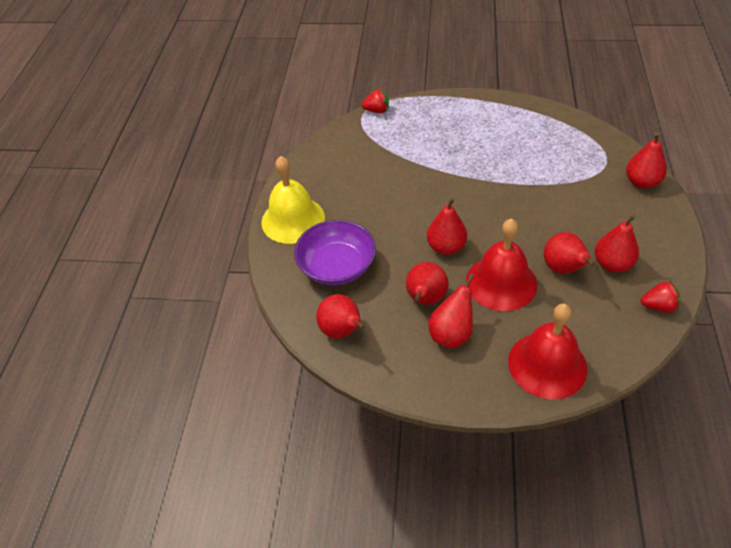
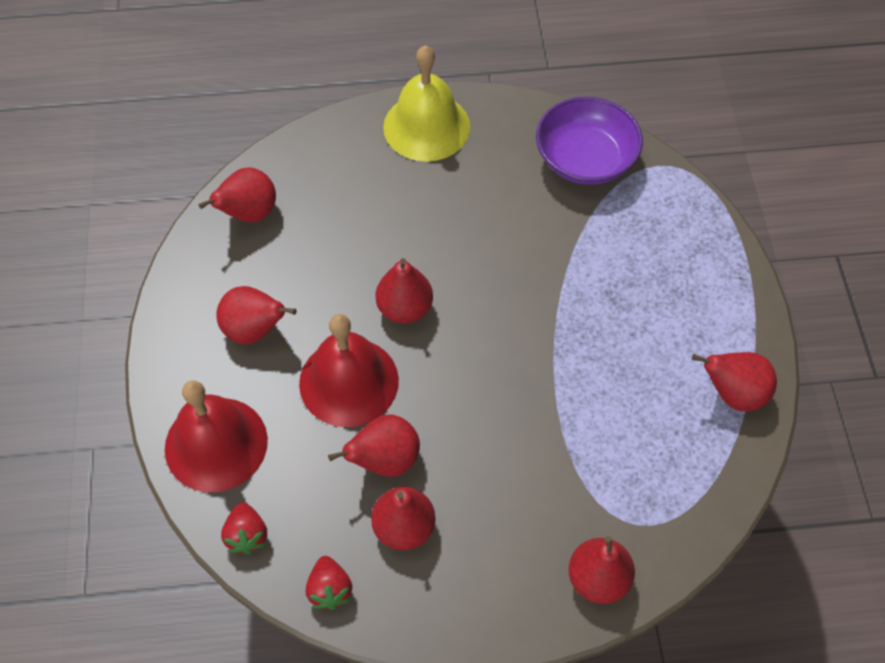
camera: 75 degrees right, 10 degrees up
(337, 267) = (351, 190): purple bowl -> purple bowl (585, 159)
(377, 111) = (682, 182): red strawberry -> red strawberry (247, 535)
(425, 299) = (308, 295): red pear -> red pear (733, 393)

